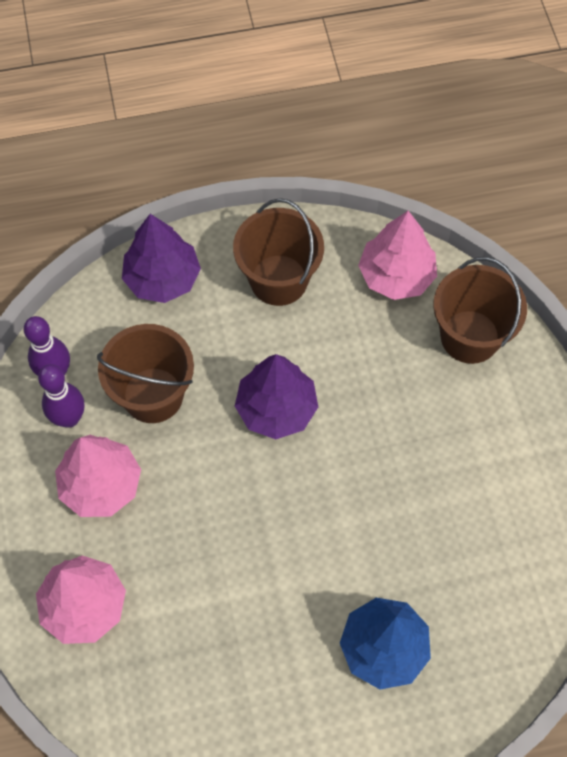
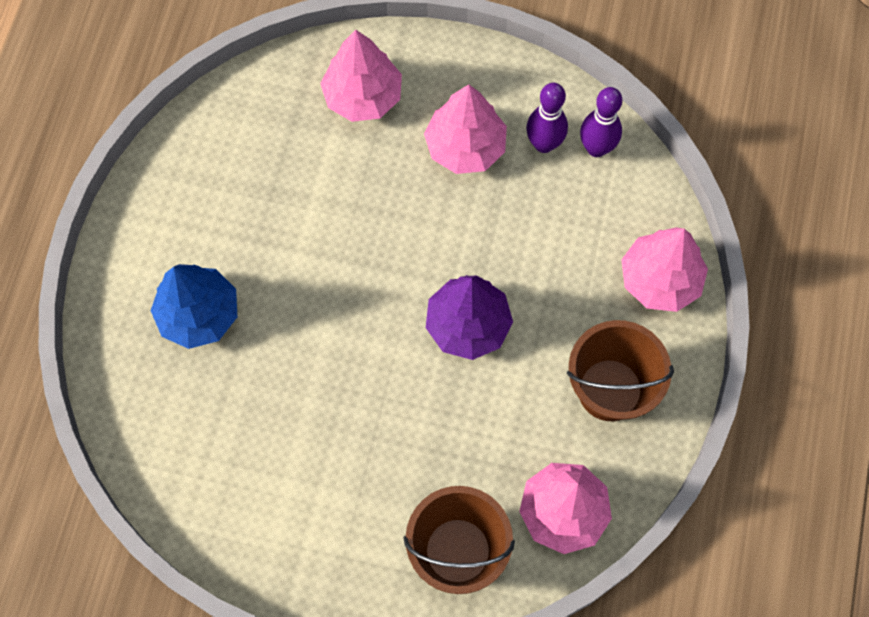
camera: 115 degrees right, 5 degrees up
(153, 395) = (534, 222): brown bucket -> none
(162, 278) = (660, 280): purple tree -> pink tree

